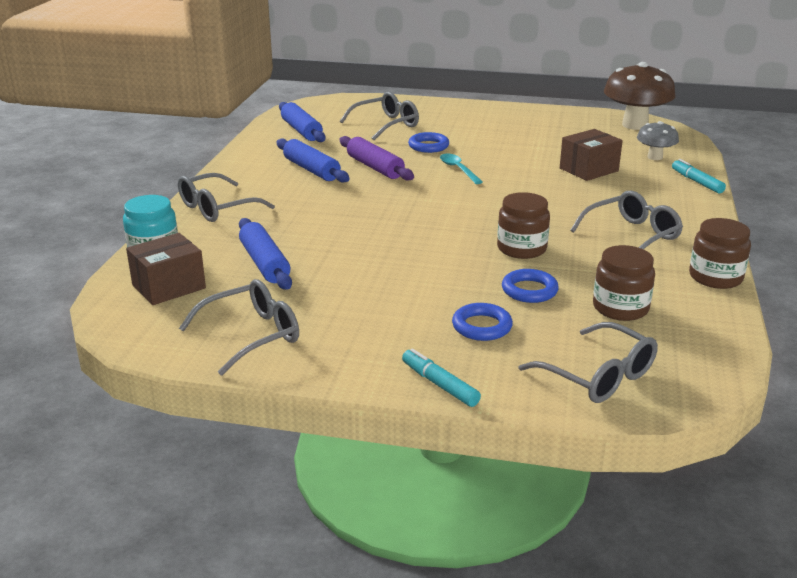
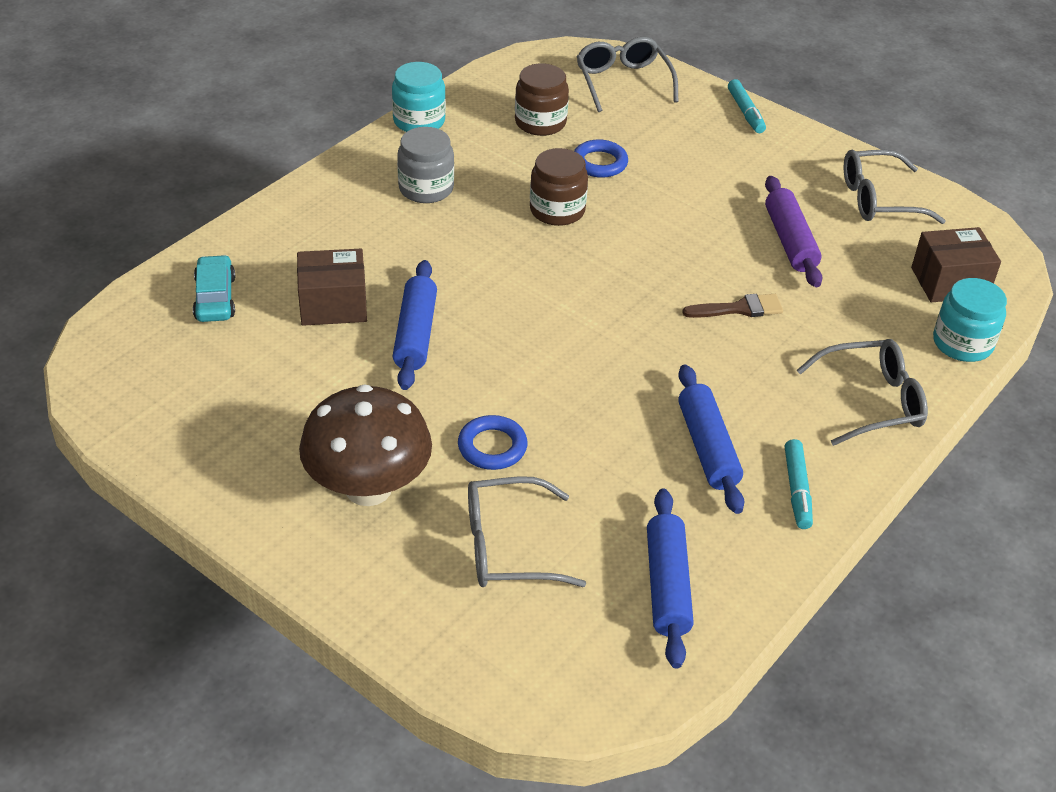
camera: 155 degrees left, 15 degrees up
(264, 263) = (840, 281): blue rolling pin -> blue rolling pin (415, 334)
(334, 229) = (739, 309): none -> brown brush
(375, 167) = (612, 418): purple rolling pin -> purple rolling pin (790, 241)
(458, 169) = (500, 370): turquoise spoon -> none
(482, 326) = (674, 144): blue ring -> none
(632, 235) = (426, 188): grey glasses -> grey jar
(635, 125) = (125, 383): brown mushroom -> brown mushroom (368, 488)
(655, 157) = (215, 298): grey mushroom -> turquoise car
(696, 182) = (239, 236): turquoise marker -> turquoise marker (797, 490)
(715, 277) = (419, 121): brown jar -> turquoise jar

